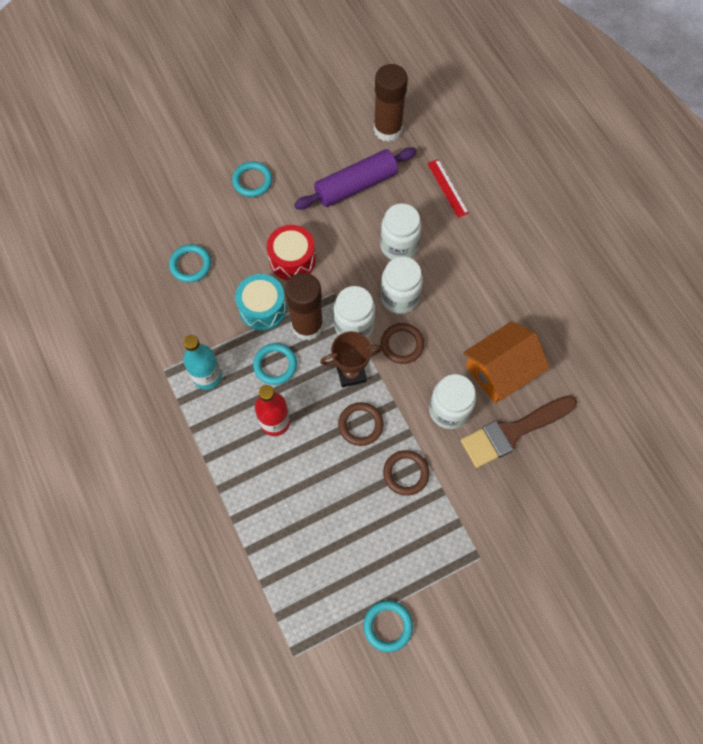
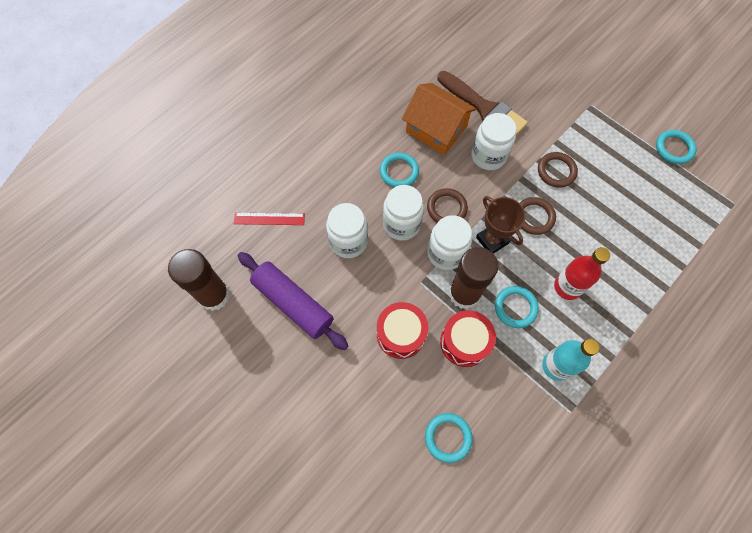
camera: 110 degrees left, 0 degrees up
(252, 181) = (322, 413): turquoise ring -> turquoise ring (399, 172)
(262, 308) = (464, 342): turquoise drum -> red drum
(447, 188) = (269, 219): red ruler -> red ruler turned 45 degrees clockwise

